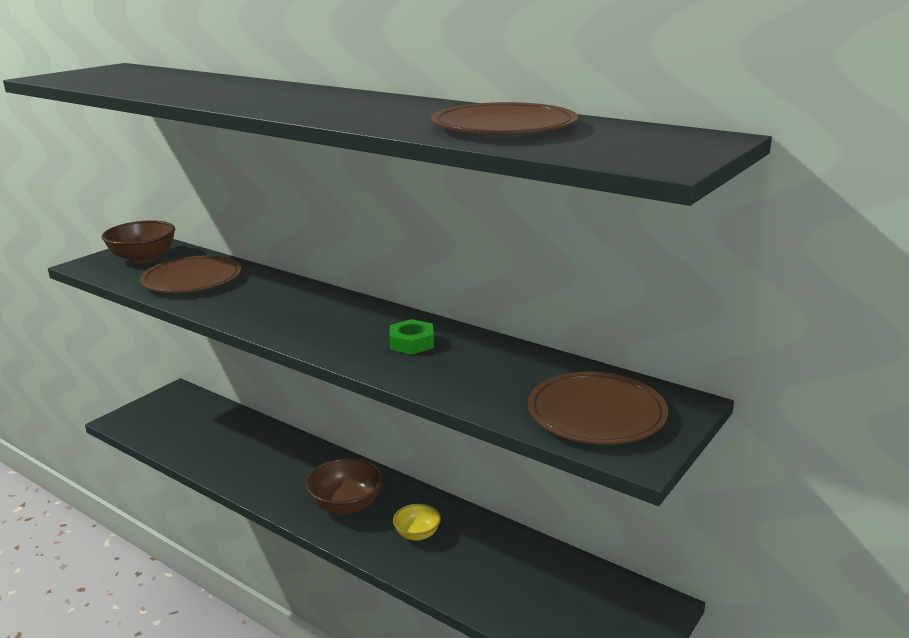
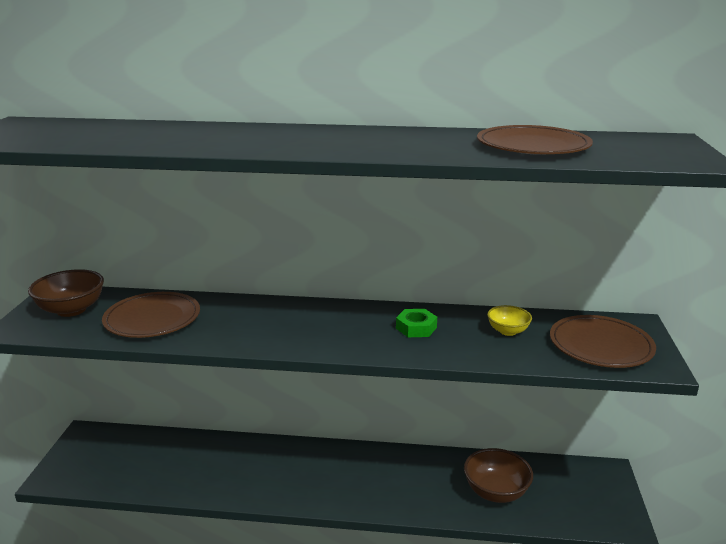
camera: 30 degrees left, 0 degrees up
(346, 505) = (339, 480): brown bowl -> brown bowl (496, 492)
(417, 534) = (414, 482): yellow bowl -> yellow bowl (508, 331)

